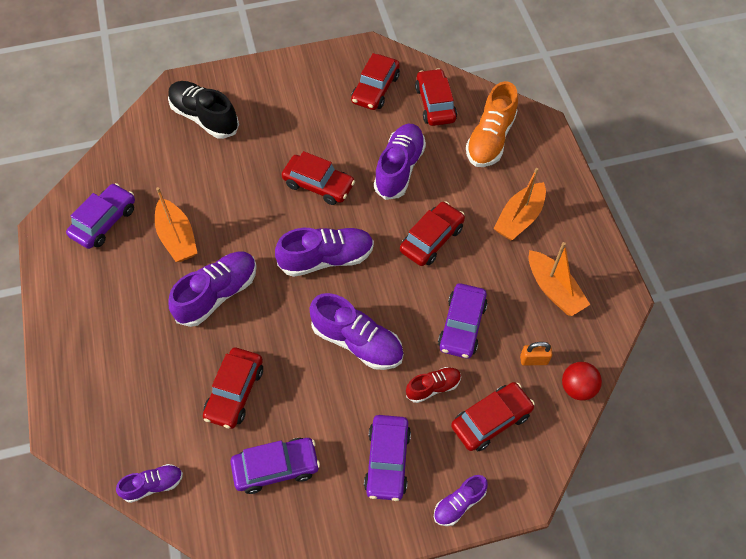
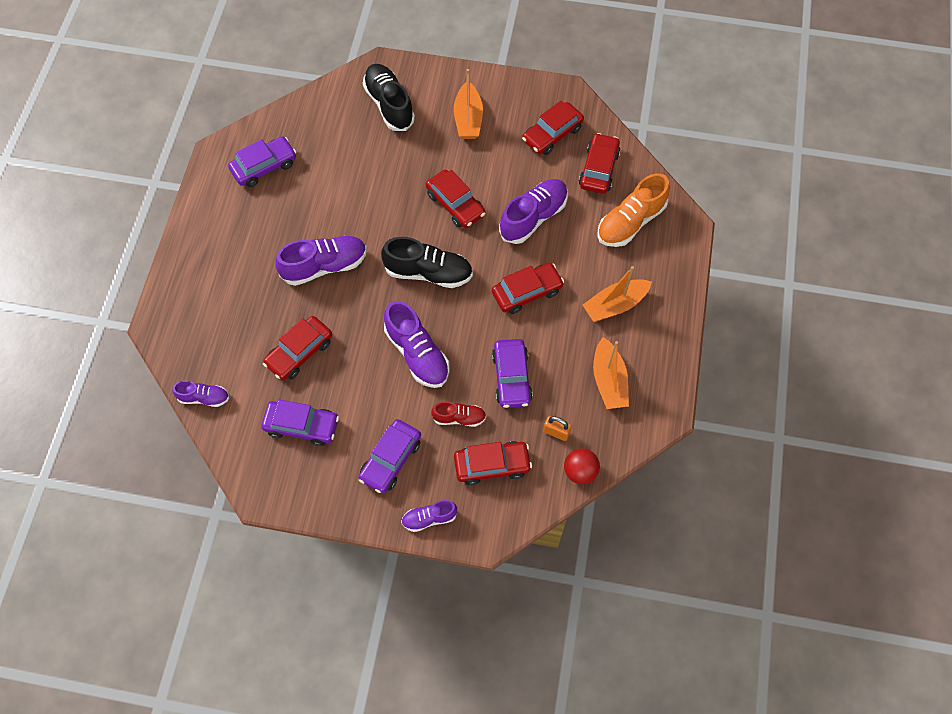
camera: 25 degrees right, 5 degrees up
(177, 238) = (315, 204): orange boat -> orange boat (468, 119)
(326, 259) = (428, 272): purple shoe -> black shoe
(462, 326) = (511, 377): purple car -> purple car turned 45 degrees counterclockwise

